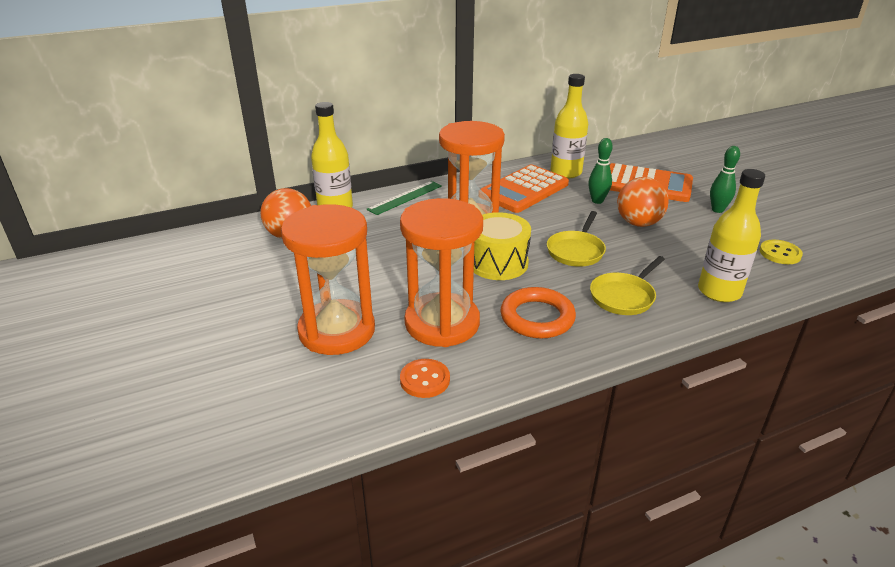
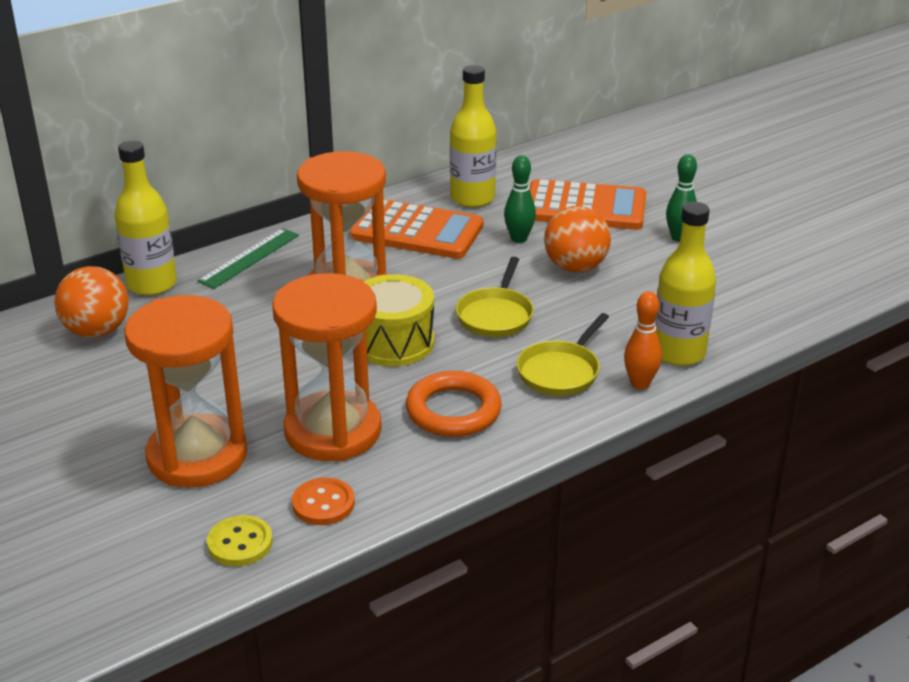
camera: 10 degrees left, 0 degrees up
(524, 190) = (416, 231): orange calculator -> orange calculator turned 105 degrees counterclockwise
(688, 312) = (640, 384): none -> orange bowling pin
(780, 253) = (755, 293): yellow button -> yellow button (240, 543)

